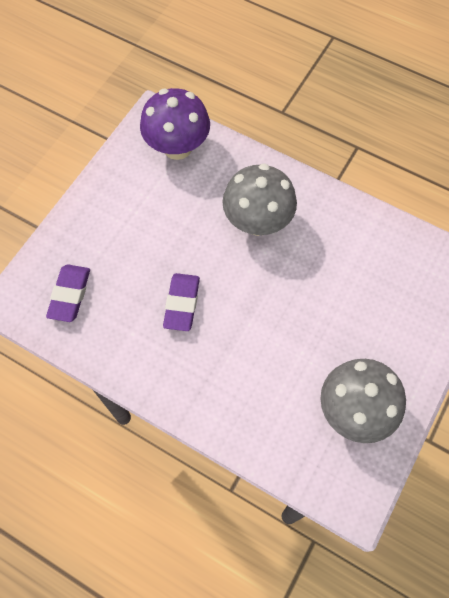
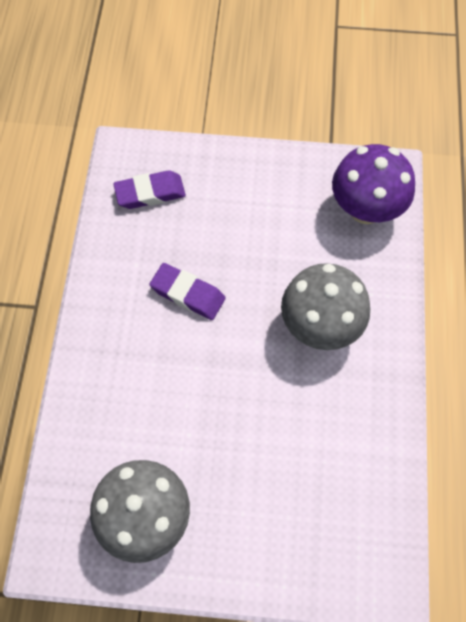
camera: 65 degrees right, 0 degrees up
(182, 304) = (188, 294): purple eraser -> purple eraser turned 45 degrees clockwise

